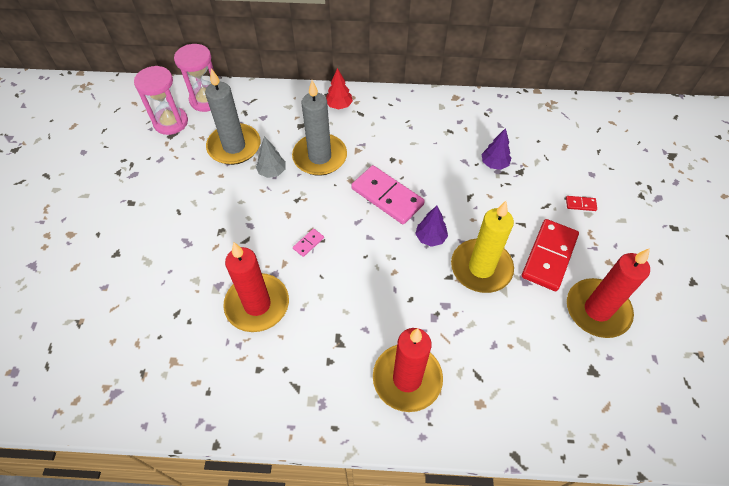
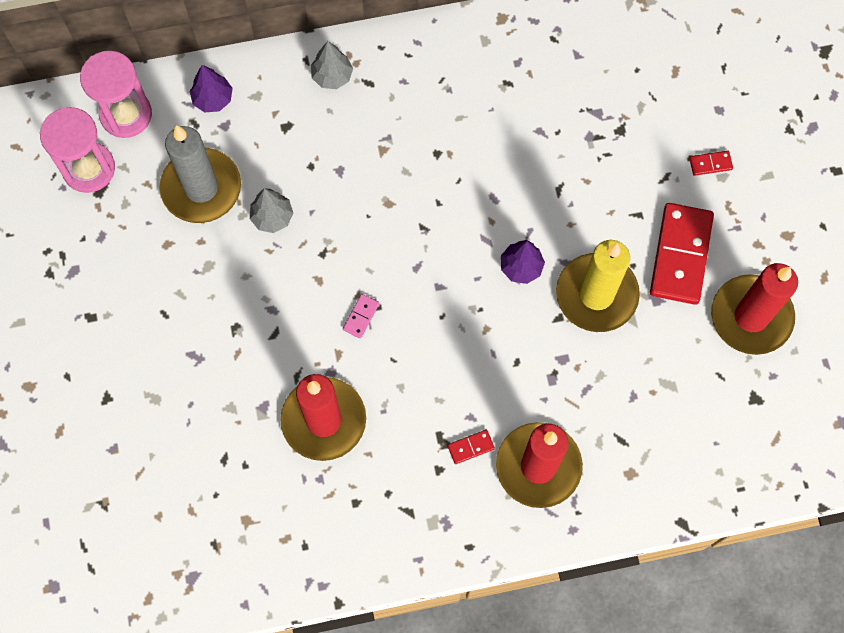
camera: 15 degrees left, 15 degrees up
(320, 157) = (332, 175): grey candle -> none
(339, 105) = (332, 76): red tree -> grey tree
(358, 351) = (470, 447): none -> red domino
(387, 196) = (446, 217): pink domino -> none
(494, 164) = (582, 126): purple tree -> purple tree (213, 99)

